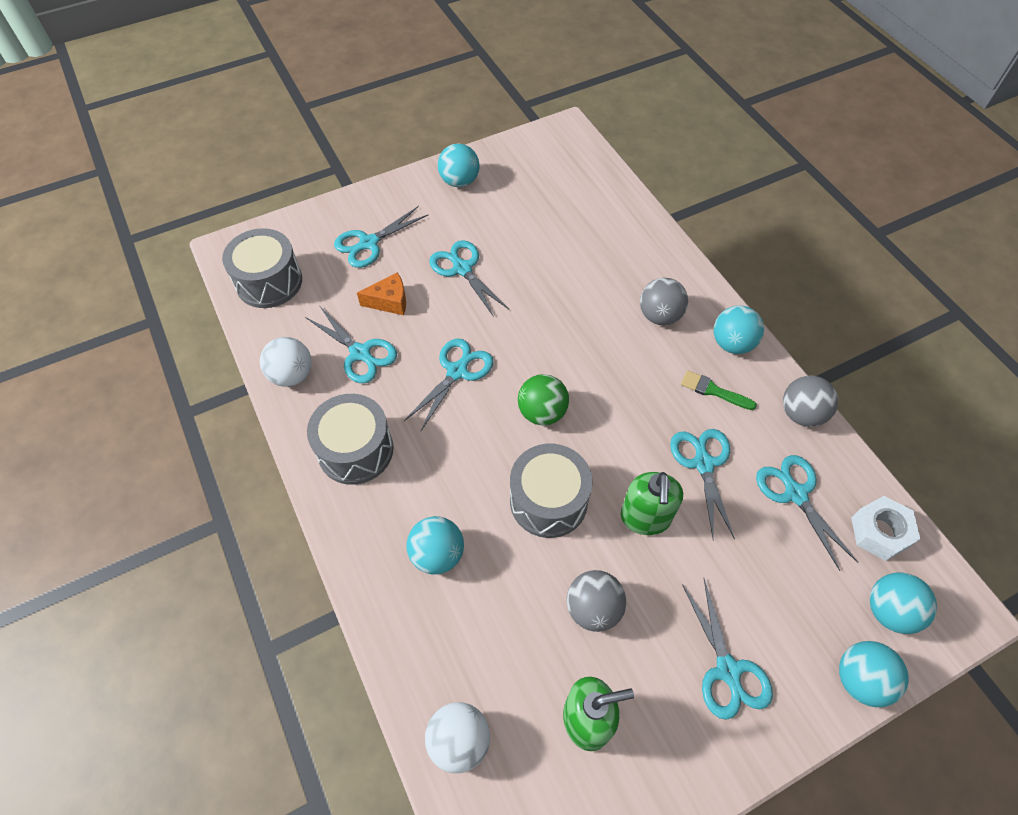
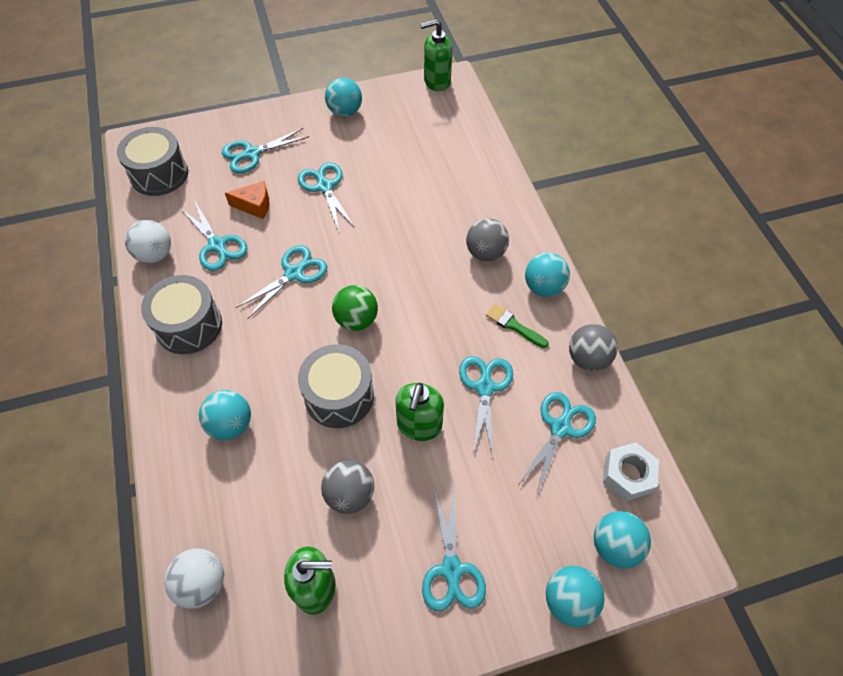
camera: 10 degrees right, 0 degrees up
(550, 134) = (436, 81): none -> green soap dispenser
(795, 494) = (560, 428): turquoise scissors -> turquoise scissors turned 45 degrees clockwise

